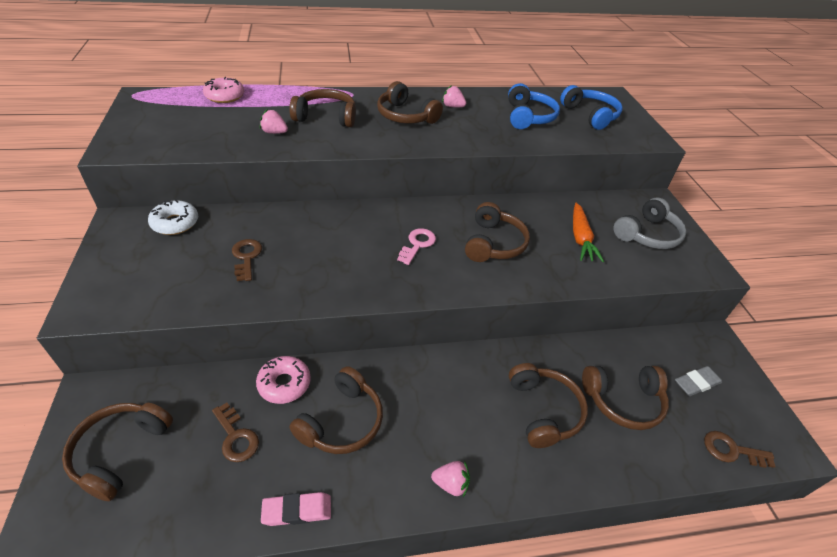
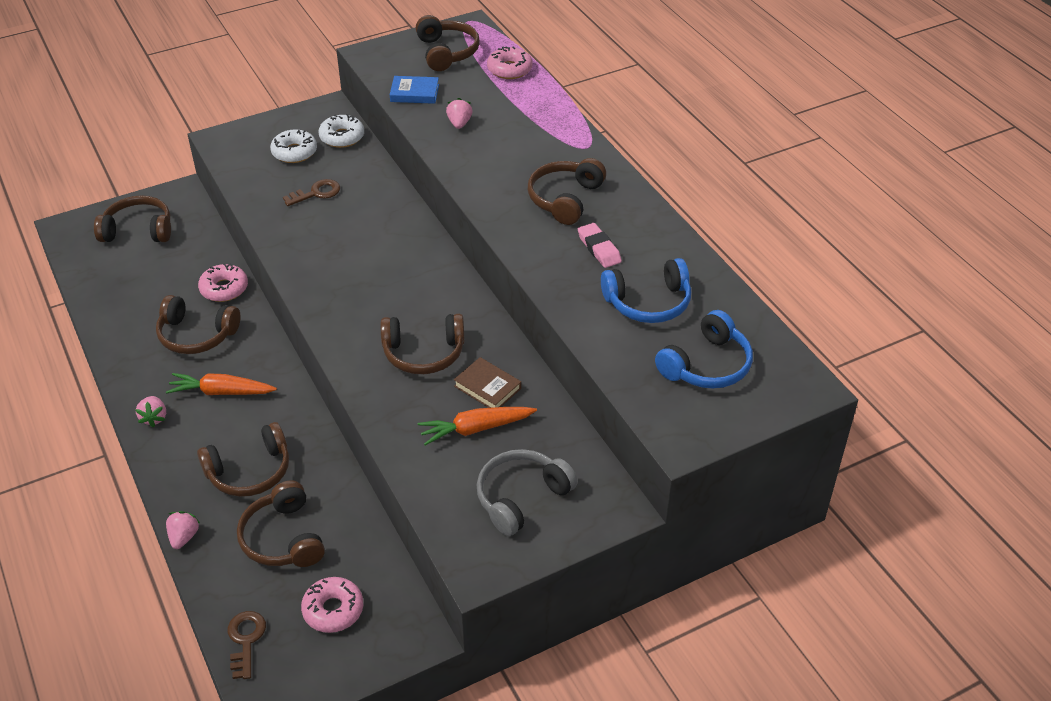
camera: 75 degrees right, 0 degrees up
(167, 258) = (294, 152): none -> white donut
(207, 142) = (414, 93): none -> blue book
(236, 437) = (165, 281): brown key -> none
(297, 510) = (112, 335): pink eraser -> pink eraser (599, 248)
(326, 117) = (517, 145): brown headphones -> brown headphones (446, 52)
(417, 244) = (391, 295): pink key -> none
(434, 414) = (221, 392): none -> orange carrot
(452, 106) = (622, 230): pink strawberry -> pink strawberry (184, 537)
(539, 222) = (487, 387): none -> brown book
(647, 234) = (521, 497): grey headphones -> grey headphones turned 105 degrees clockwise
(696, 383) = (333, 610): grey eraser -> pink donut

